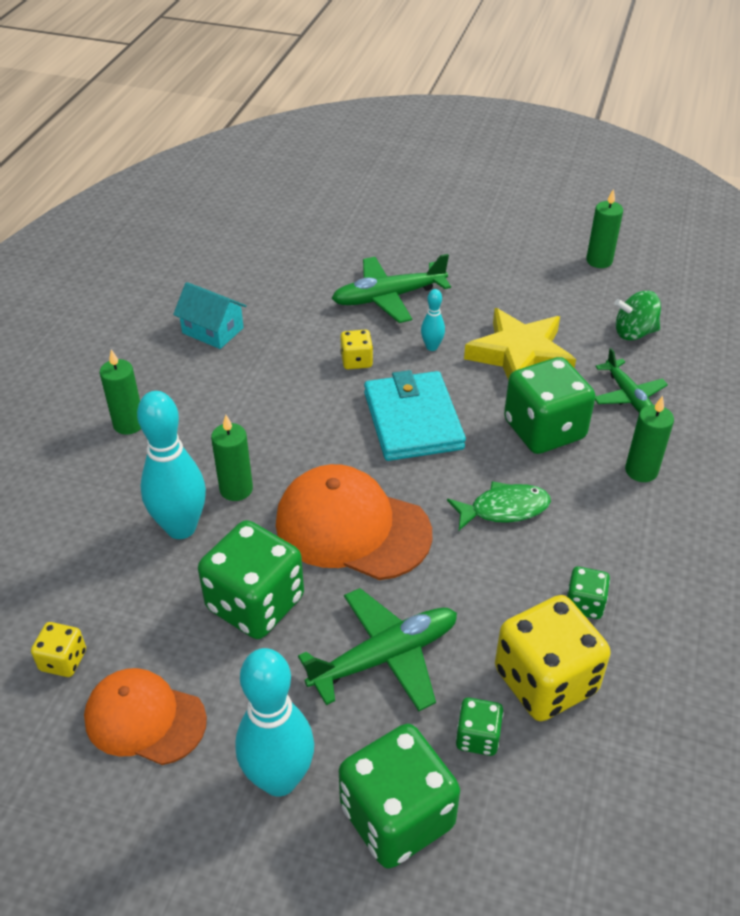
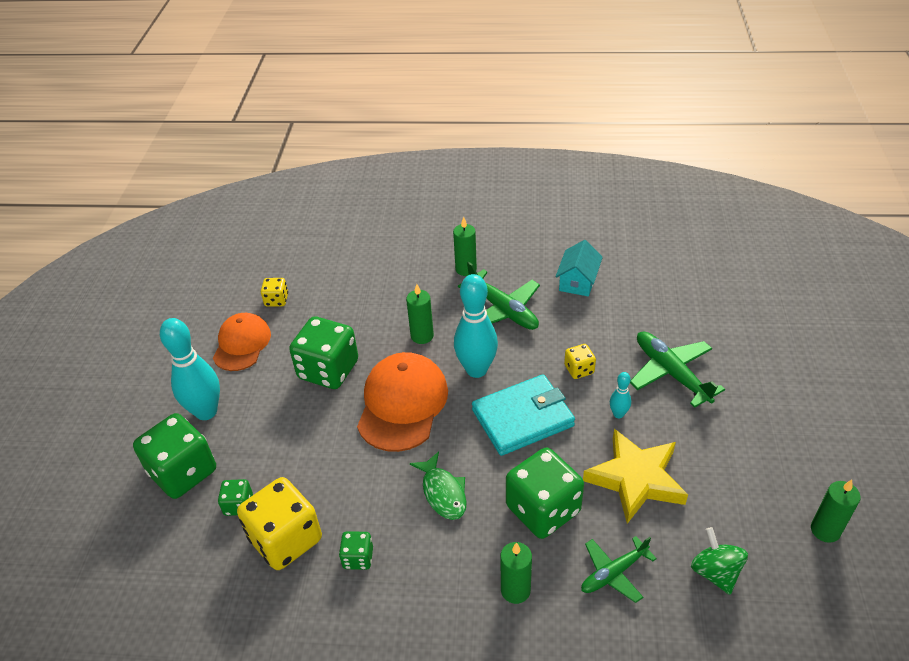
camera: 80 degrees right, 0 degrees up
(181, 527) = (382, 319): turquoise bowling pin -> turquoise bowling pin (476, 370)
(384, 657) = (295, 444): green plane -> green plane (502, 309)

